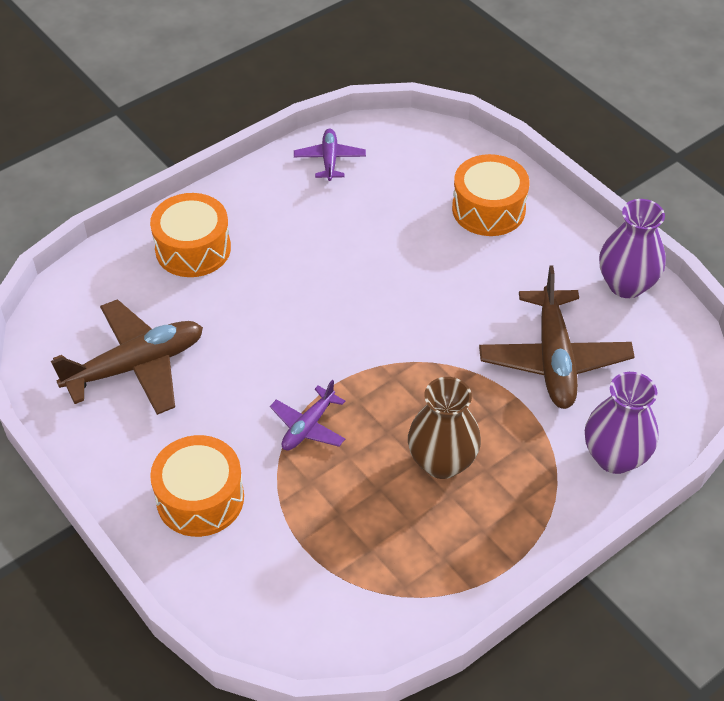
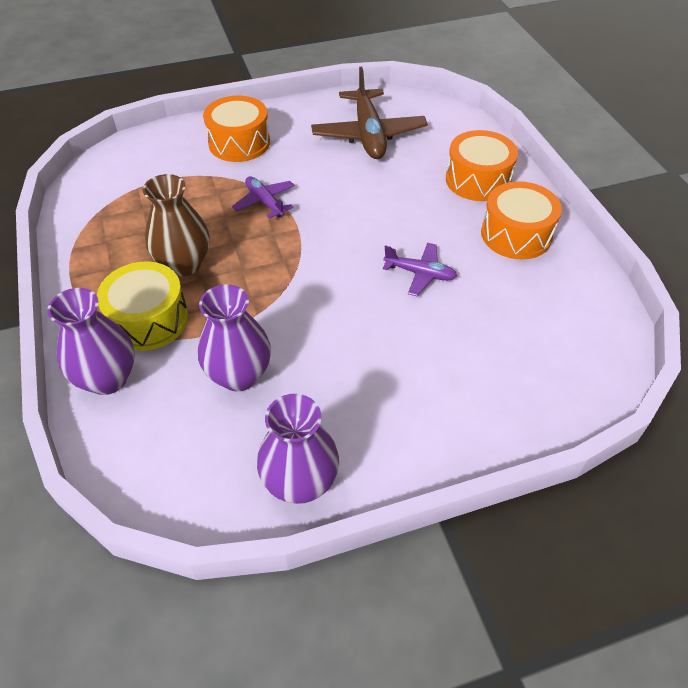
camera: 110 degrees right, 0 degrees up
(330, 160) = (573, 287): purple plane -> purple plane (420, 274)
(488, 209) = (463, 394): orange drum -> orange drum (516, 234)
(531, 458) = (149, 319): none -> yellow drum
(553, 359) = (239, 375): brown plane -> purple vase

